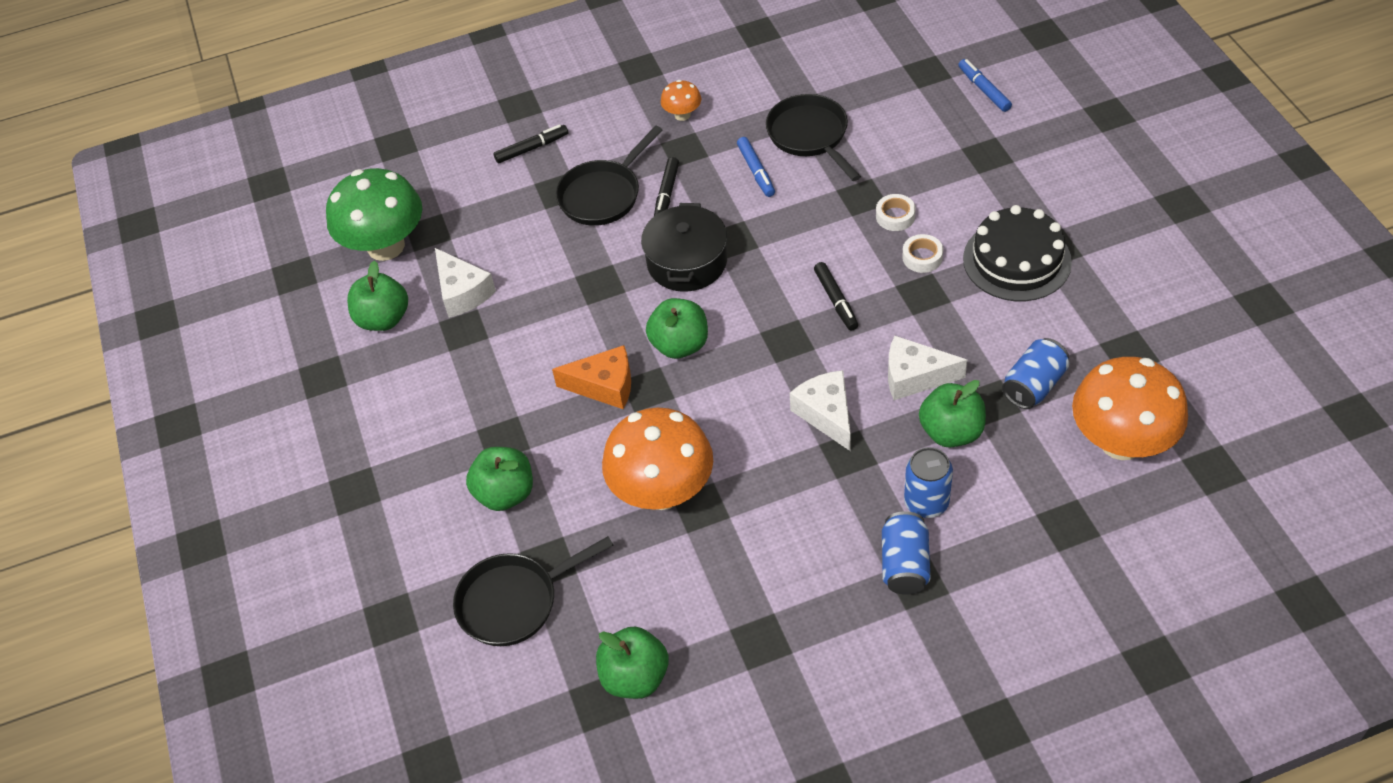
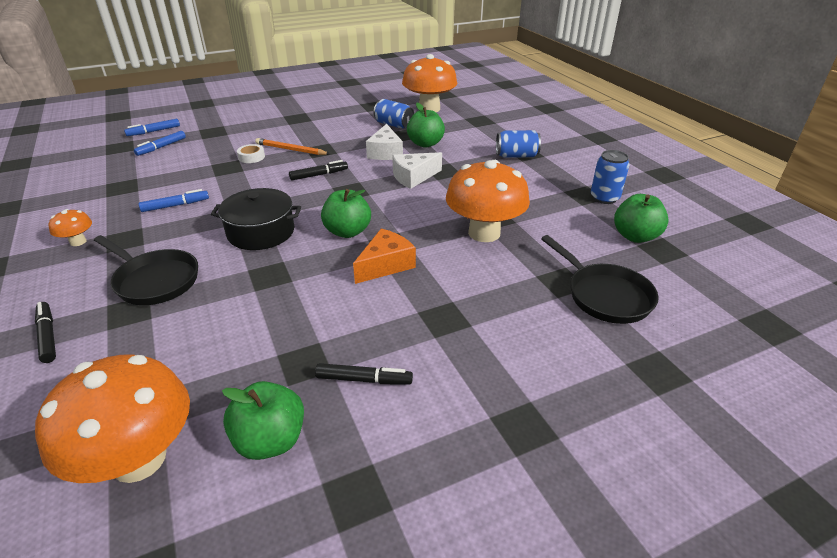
camera: 100 degrees left, 15 degrees down
(386, 246) = (139, 459): green mushroom -> orange mushroom
(462, 292) = (249, 369): white cheese -> none
(505, 493) = (503, 311): green apple -> none
(604, 386) = (386, 265): orange cheese -> orange cheese turned 45 degrees clockwise
(667, 194) = (175, 245): black marker -> black marker (364, 379)
(810, 136) = (152, 185): black pan -> none
(922, 257) = (291, 150): white tape -> orange pencil
(926, 502) = (474, 150): blue can -> blue can (604, 198)
(927, 113) = (161, 147): none -> blue marker
(1017, 260) = (303, 126): black cake -> none

